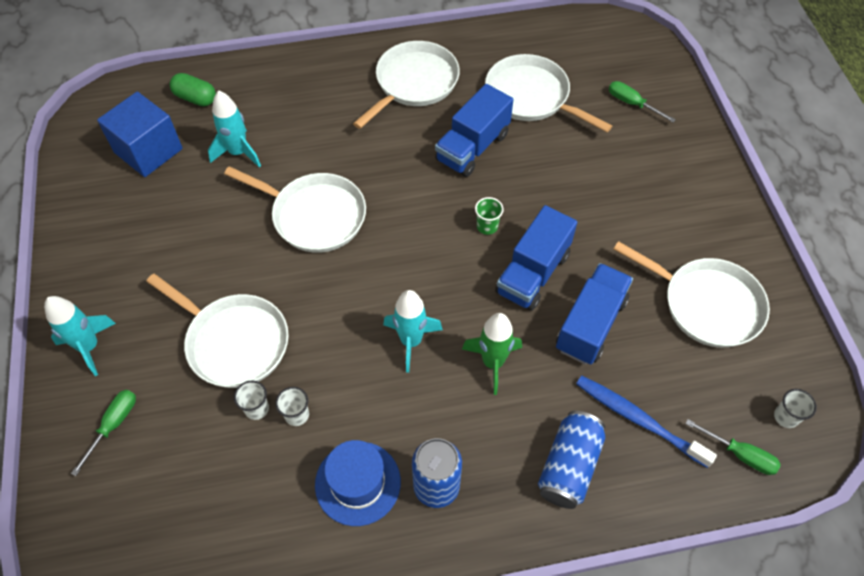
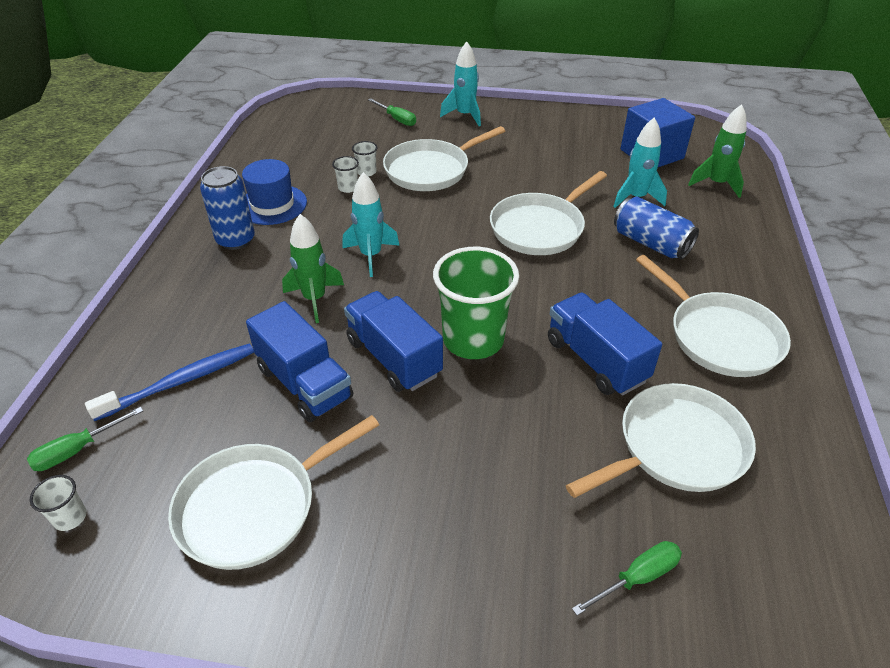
camera: 110 degrees right, 15 degrees down
(195, 98) = (716, 184): green capsule -> green rocket
(487, 226) = (473, 340): green cup -> green cup, size x2.40
(569, 466) = (183, 317): blue can -> blue can (651, 243)

